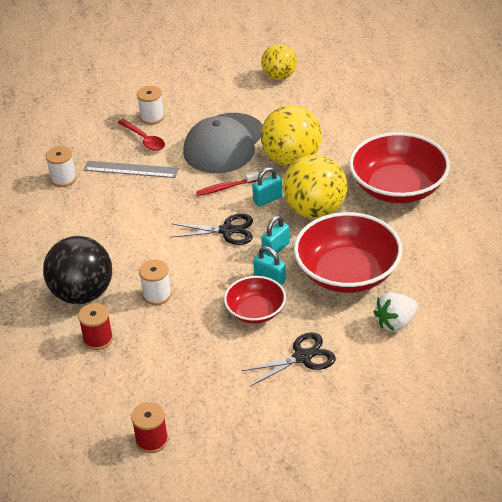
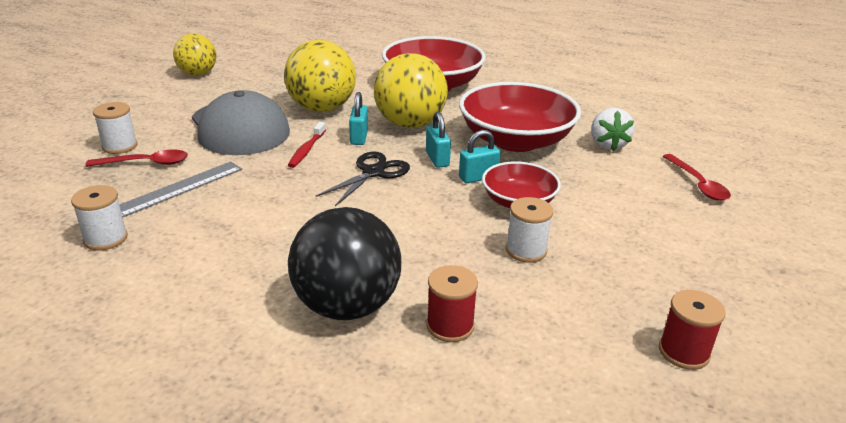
camera: 60 degrees left, 10 degrees down
(157, 295) = (420, 251): white spool -> white spool (526, 250)
(302, 357) = (614, 202): black scissors -> none
(379, 393) = (697, 184): none -> red spoon

